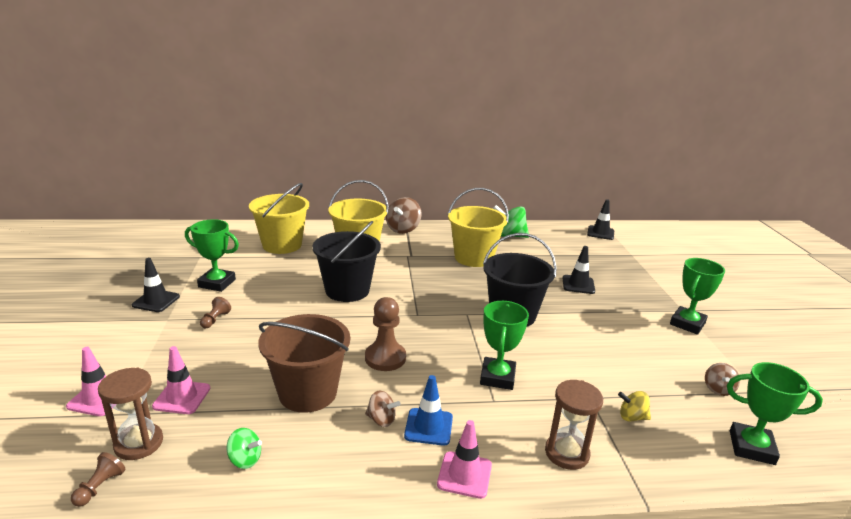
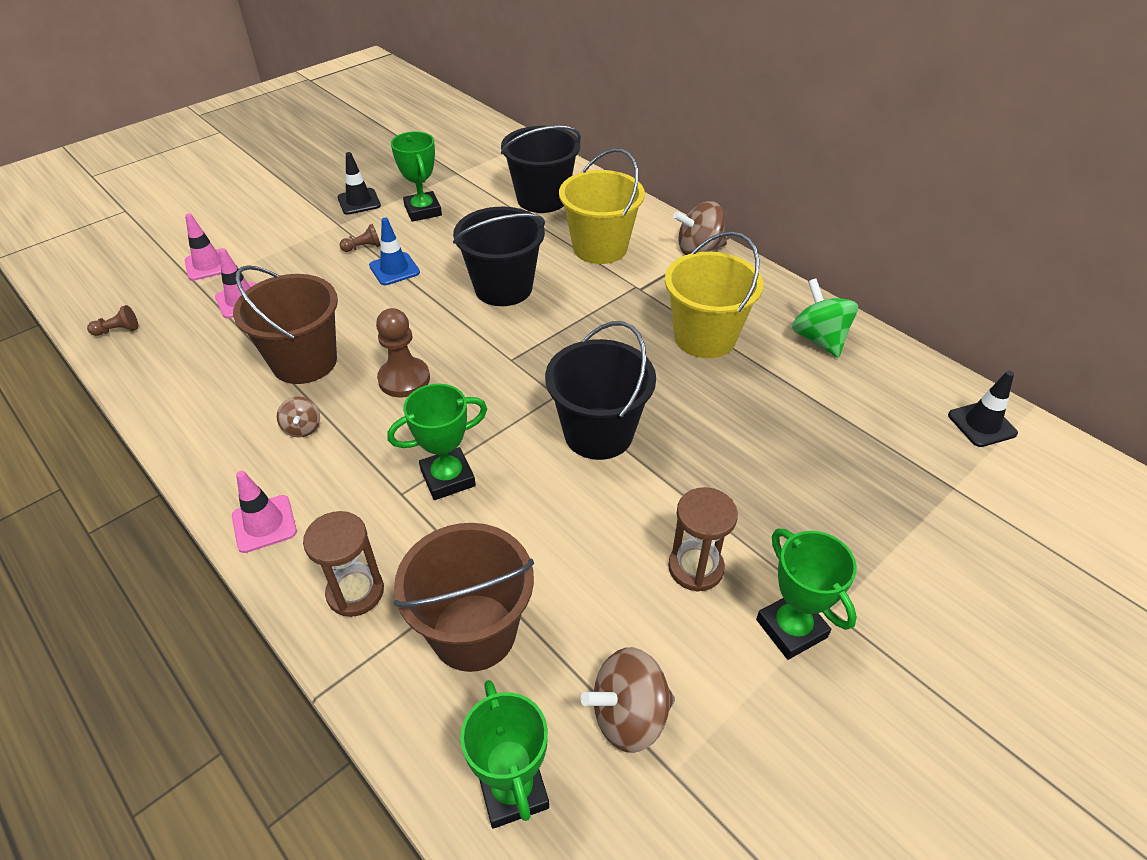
camera: 55 degrees right, 20 degrees up
(139, 443) = (173, 317): brown hourglass -> brown hourglass (695, 568)
(245, 460) = (191, 379): green spinning top -> none
(282, 245) = (542, 199): yellow bucket -> black bucket
(428, 427) = (317, 465): blue traffic cone -> blue traffic cone (394, 269)
(578, 285) = (760, 463): black traffic cone -> none
(632, 417) = (474, 632): yellow spinning top -> brown bucket
(687, 324) = (791, 628): green trophy -> green trophy turned 60 degrees clockwise
(718, 389) = (629, 716): brown spinning top -> brown spinning top, size x1.77

